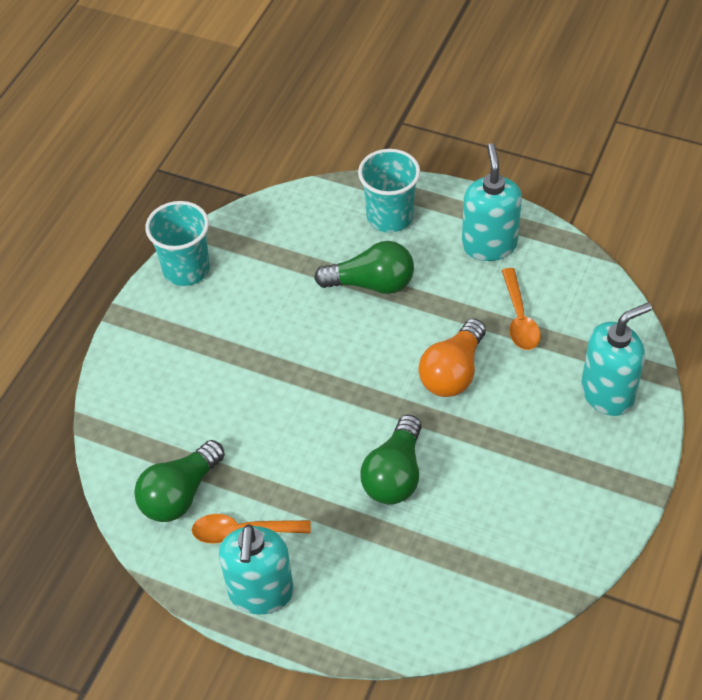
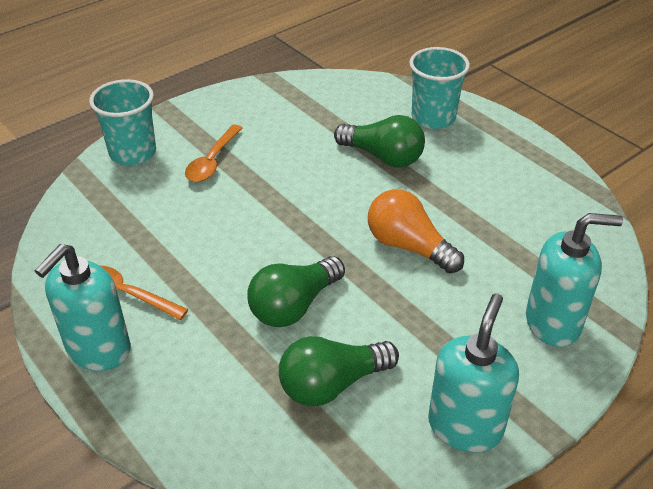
camera: 25 degrees right, 10 degrees down
(180, 494) = (101, 244): green light bulb -> green light bulb (332, 384)
(186, 269) = (240, 97): turquoise cup -> turquoise cup (133, 153)
(453, 372) = (408, 246): orange light bulb -> orange light bulb turned 75 degrees clockwise
(489, 245) = (509, 165): turquoise soap dispenser -> turquoise soap dispenser (465, 426)
(519, 318) = (502, 228): orange spoon -> orange spoon (212, 161)

